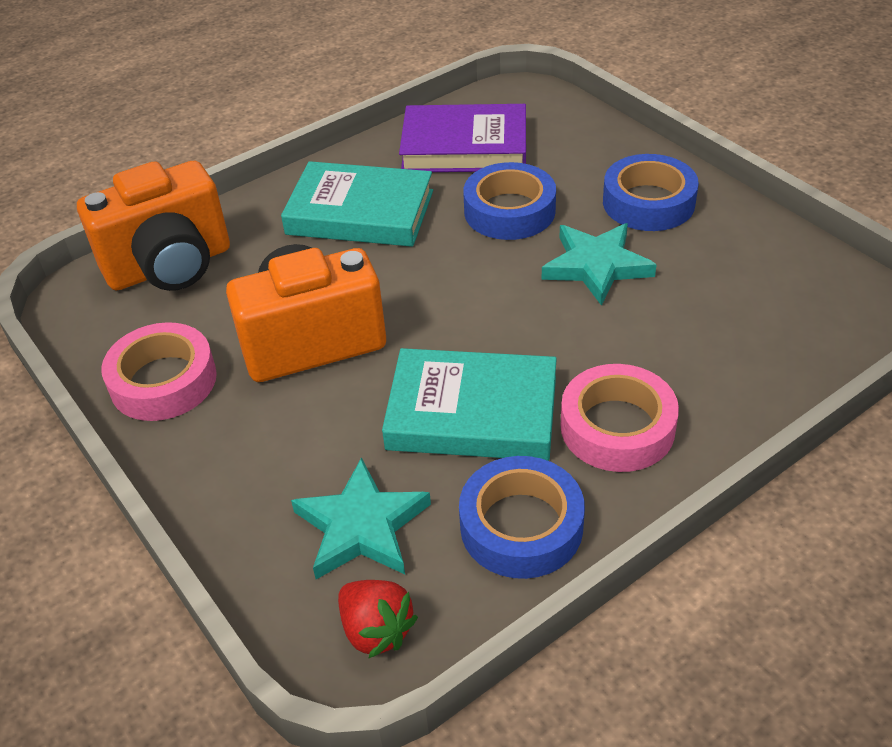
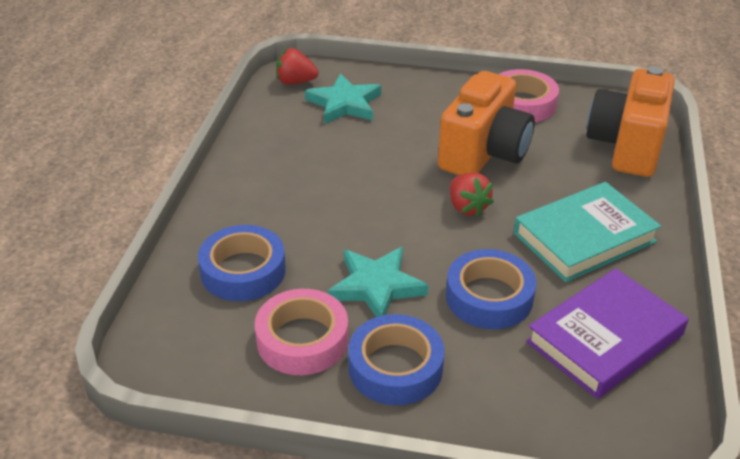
camera: 135 degrees right, 5 degrees down
(417, 292) = (467, 207): none -> red strawberry
(472, 413) = (350, 165): turquoise book -> none
(521, 526) = (272, 136): blue tape -> blue tape (243, 271)
(617, 427) = (265, 196): pink tape -> pink tape (302, 340)

